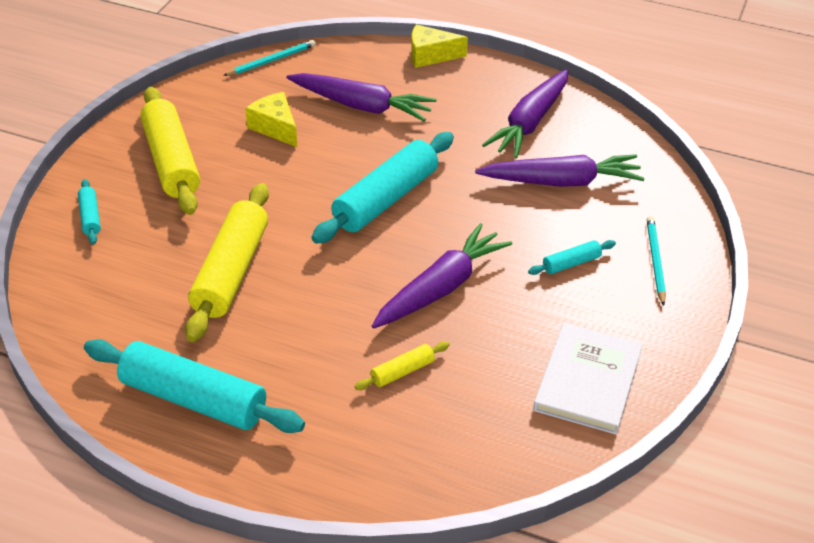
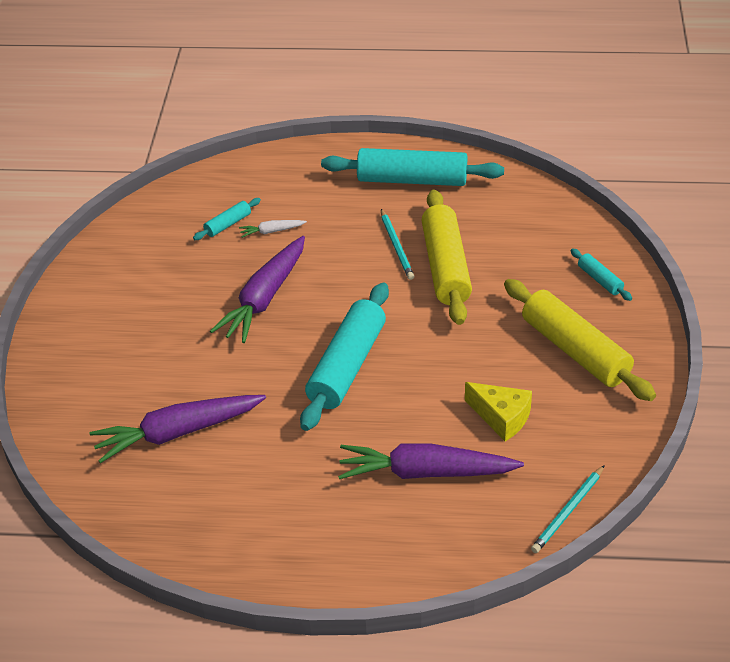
camera: 165 degrees right, 0 degrees up
(402, 371) = (272, 231): yellow rolling pin -> white carrot
(430, 55) = (380, 579): yellow cheese -> none
(530, 122) = (227, 503): purple carrot -> none
(571, 263) = (154, 348): turquoise rolling pin -> turquoise rolling pin (228, 224)
(587, 381) = (128, 259): white book -> none
(655, 261) = (77, 370): turquoise pencil -> turquoise pencil (396, 246)

